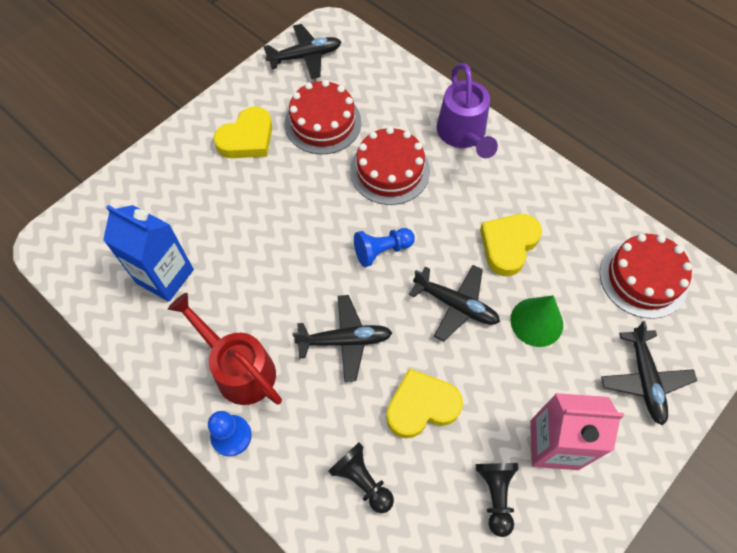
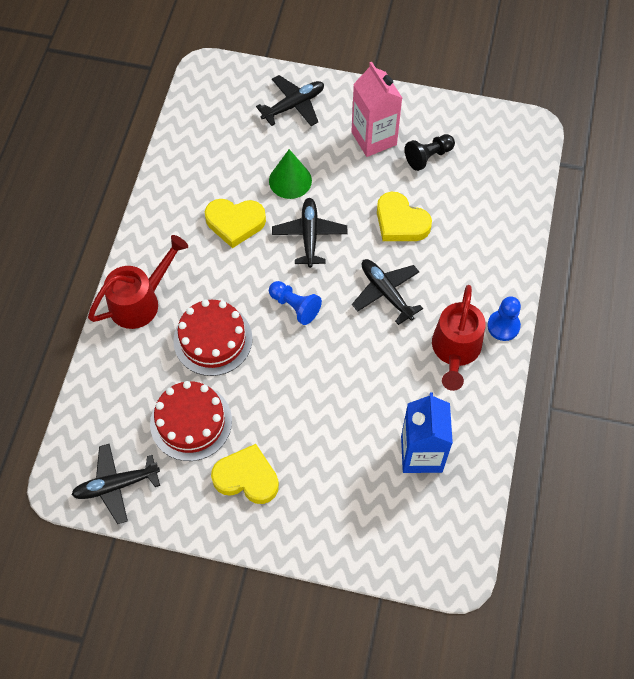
camera: 120 degrees left, 0 degrees up
(305, 56) = (116, 485): black plane -> black plane turned 60 degrees counterclockwise
(362, 480) = (473, 232): black pawn -> none
(463, 135) = (140, 301): purple watering can -> red watering can
(643, 278) = (211, 130): red cake -> none

